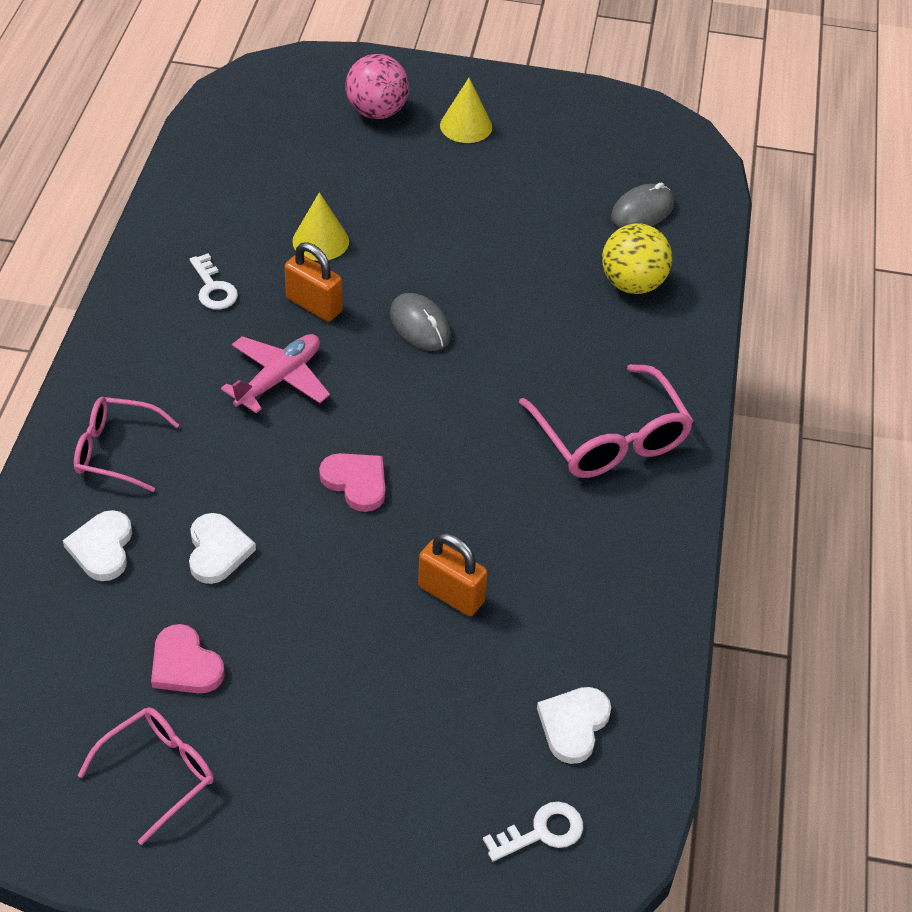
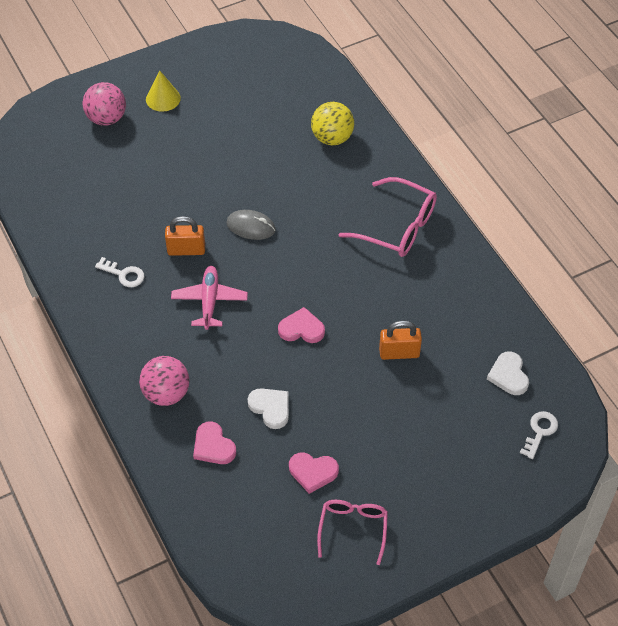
camera: 35 degrees left, 5 degrees up
(102, 548) = (213, 446): white heart -> pink heart
(116, 450) = (166, 393): pink glasses -> pink ball
(320, 241) = (153, 212): yellow cone -> none
(642, 211) = (299, 94): grey mouse -> none

